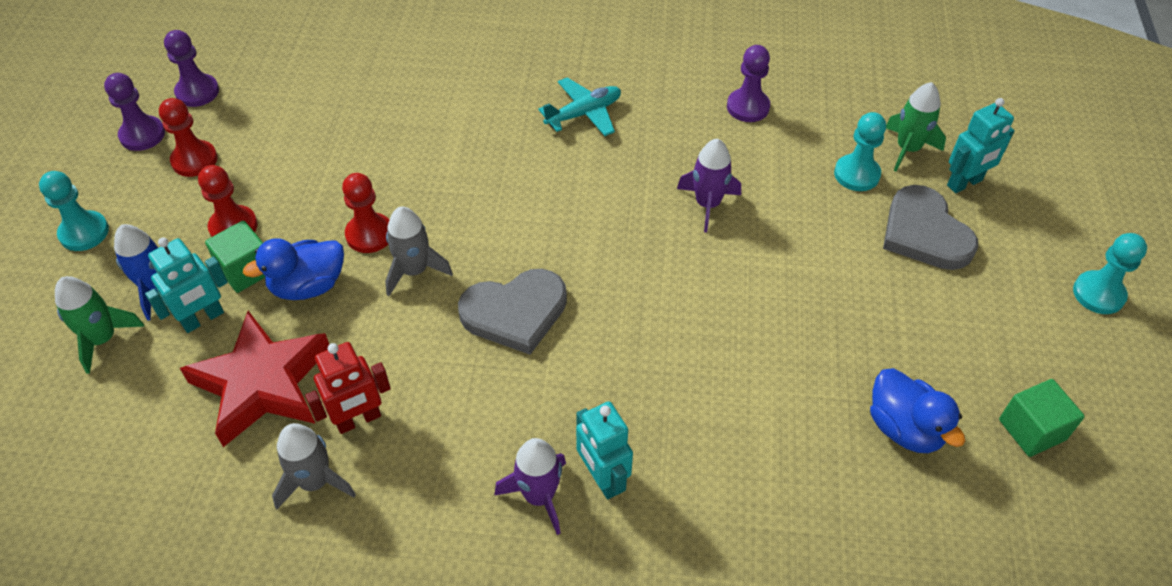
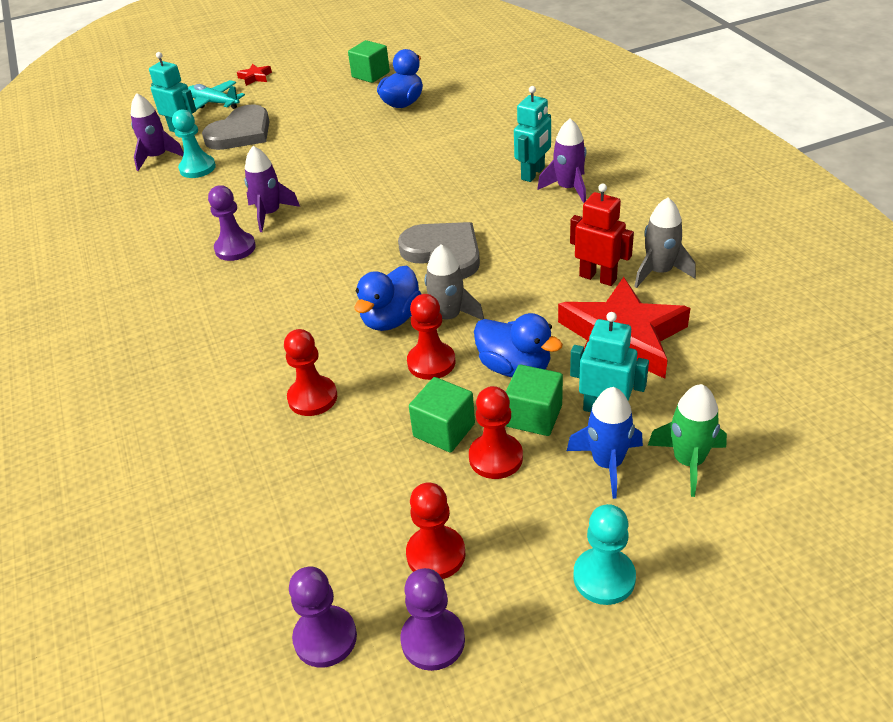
camera: 115 degrees left, 10 degrees down
(290, 210) = (444, 430): none -> green cube
(402, 149) = (312, 398): none -> red pawn
(450, 231) = (391, 319): none -> blue duck
(584, 114) = (196, 309): turquoise plane -> turquoise plane (214, 103)
(748, 107) = (142, 232): purple pawn -> purple pawn (235, 248)
(907, 149) = (157, 157): green rocket -> purple rocket
(1098, 294) = (255, 77): turquoise pawn -> red star

